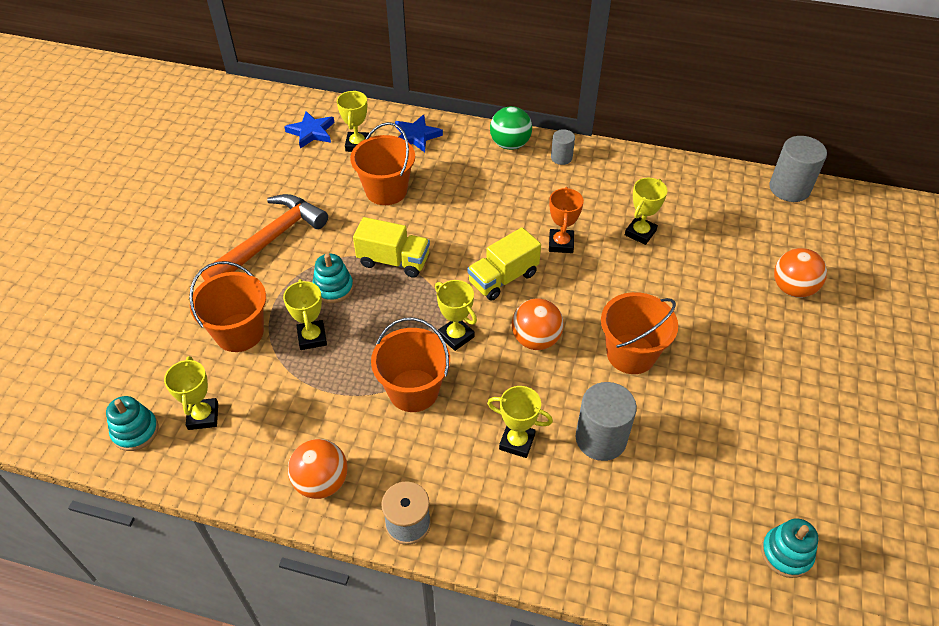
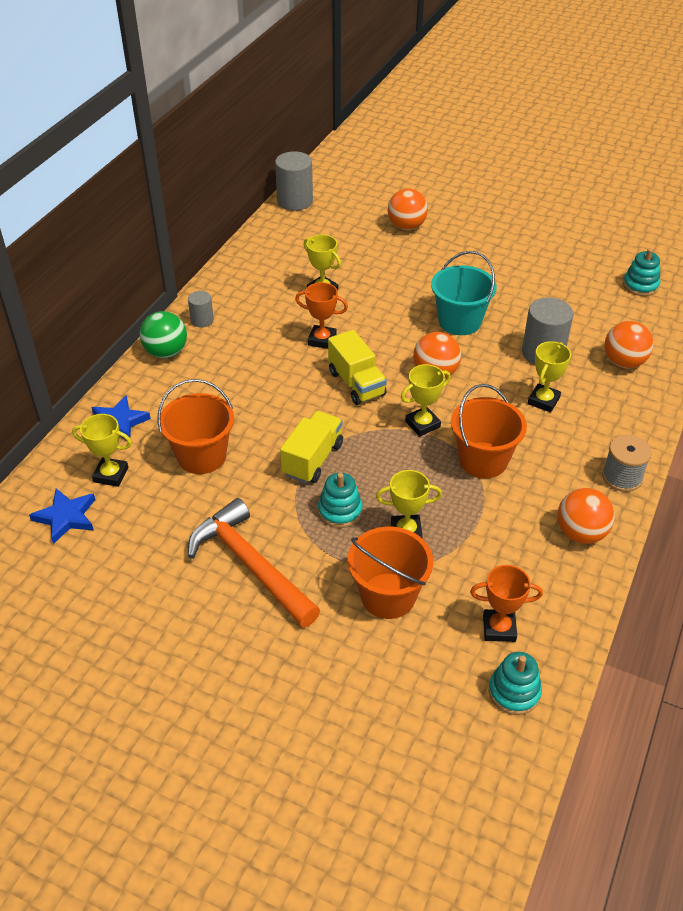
camera: 80 degrees left, 5 degrees down
(203, 416) = (499, 628): yellow trophy -> orange trophy
(611, 528) = (623, 362): none -> orange ball
(631, 354) = (459, 321): orange bucket -> turquoise bucket

